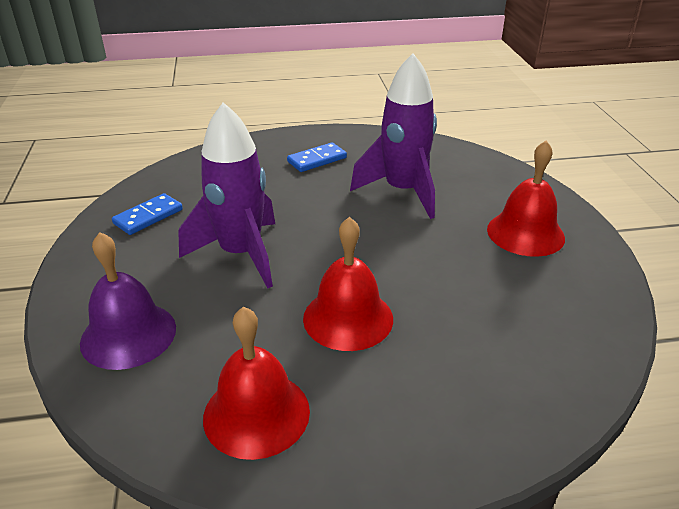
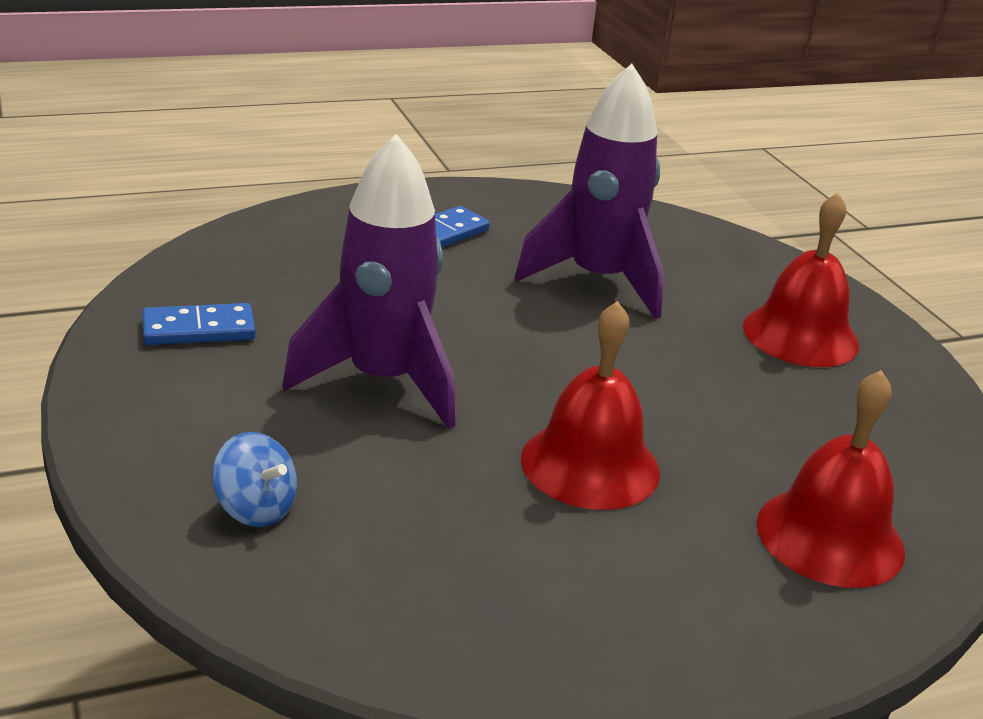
camera: 15 degrees left, 5 degrees down
(128, 334) = (255, 508): purple bell -> blue spinning top
(148, 216) = (199, 329): blue domino -> blue domino turned 45 degrees clockwise
(256, 413) = (510, 602): red bell -> red bell (830, 536)

